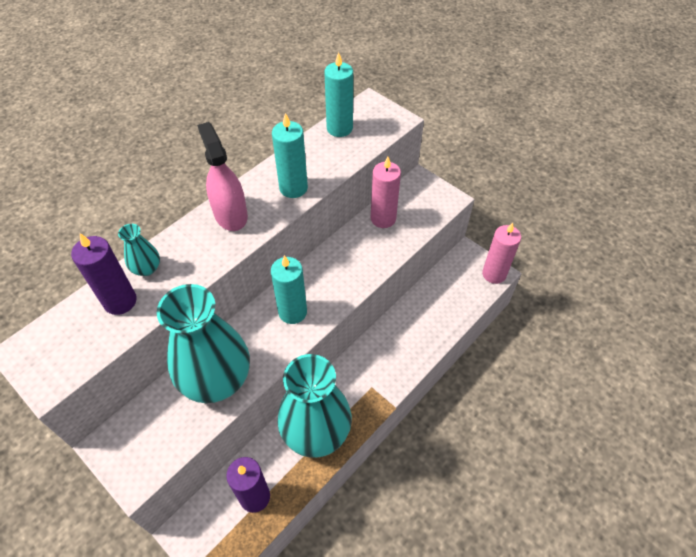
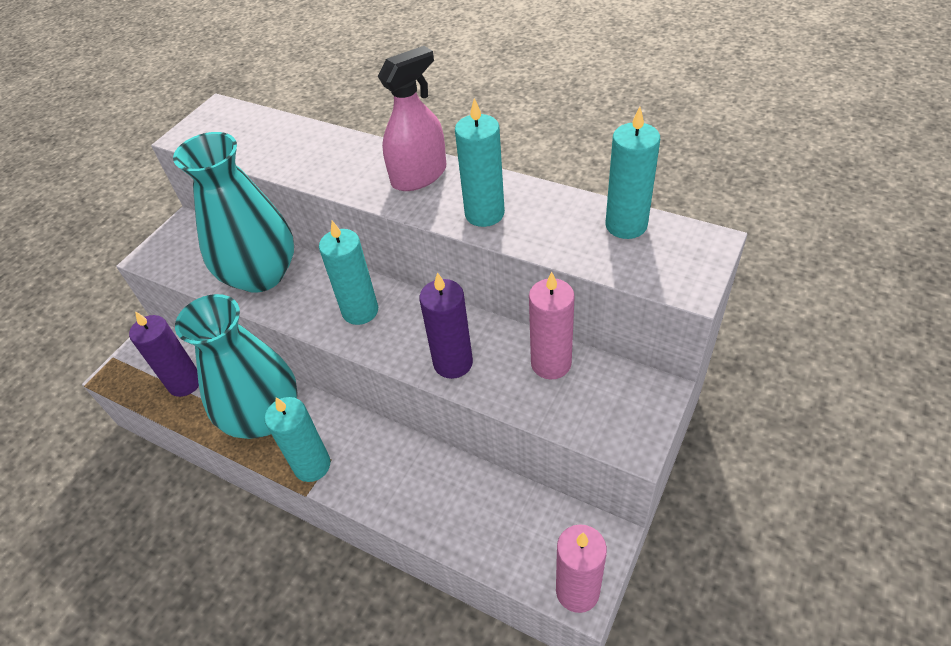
camera: 80 degrees right, 5 degrees down
(120, 301) = (279, 142): purple candle -> purple candle (453, 363)
(147, 268) = (324, 143): turquoise vase -> none
(373, 400) = (312, 465): none -> turquoise candle

